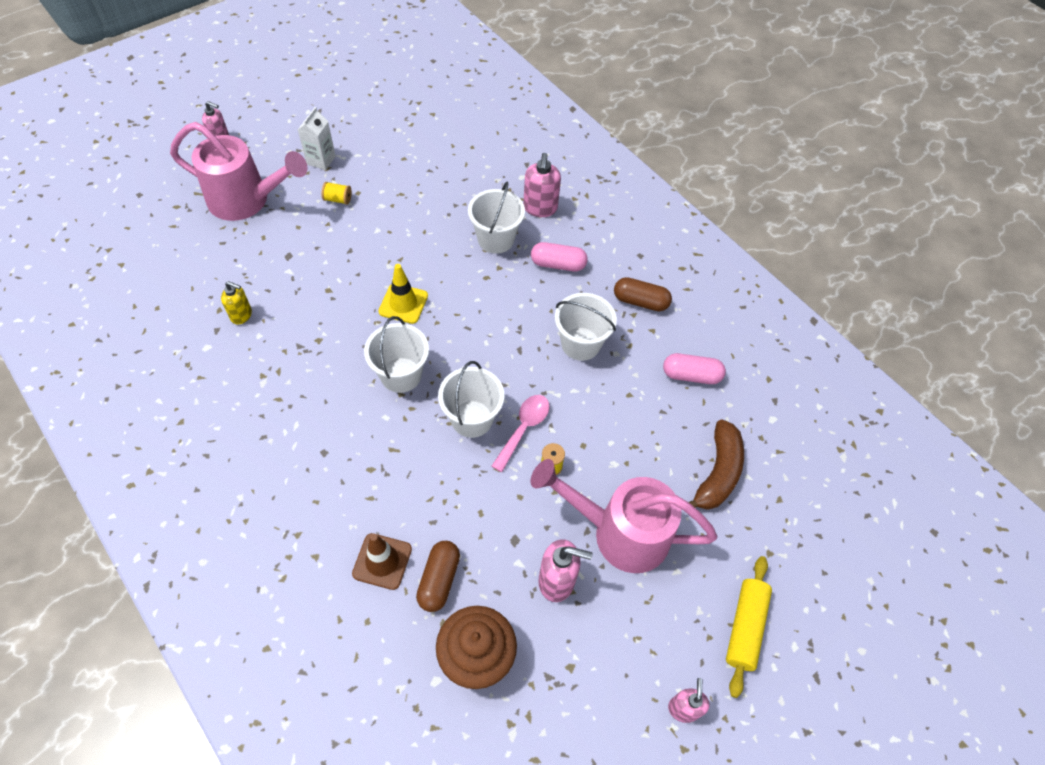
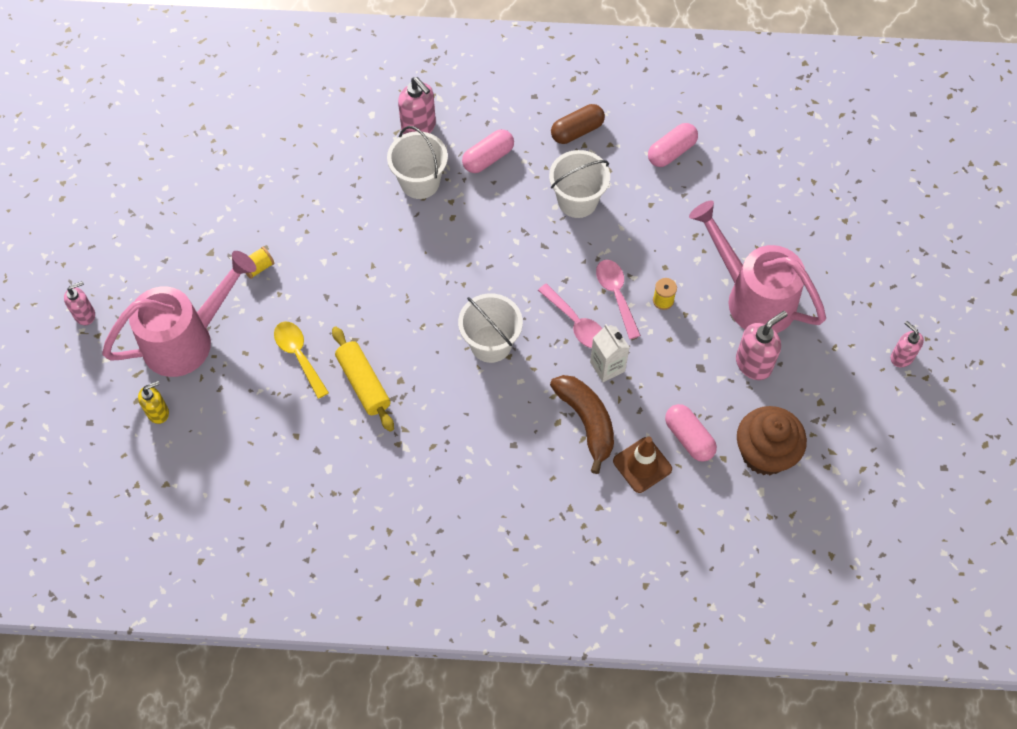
camera: 45 degrees left, 5 degrees up
(241, 315) = (319, 421): yellow soap dispenser -> yellow soap dispenser (158, 412)
(287, 267) = (299, 355): none -> yellow spoon
(321, 160) = (196, 250): white carton -> white carton (607, 366)
(403, 304) = (422, 295): yellow traffic cone -> none
(439, 580) = (689, 438): brown capsule -> pink capsule
(472, 419) = (576, 323): white bucket -> pink spoon
(620, 532) = (752, 297): pink watering can -> pink watering can turned 75 degrees clockwise
(717, 473) = (762, 201): brown banana -> brown banana (587, 422)
(744, 627) = (880, 278): yellow rolling pin -> yellow rolling pin (363, 383)

